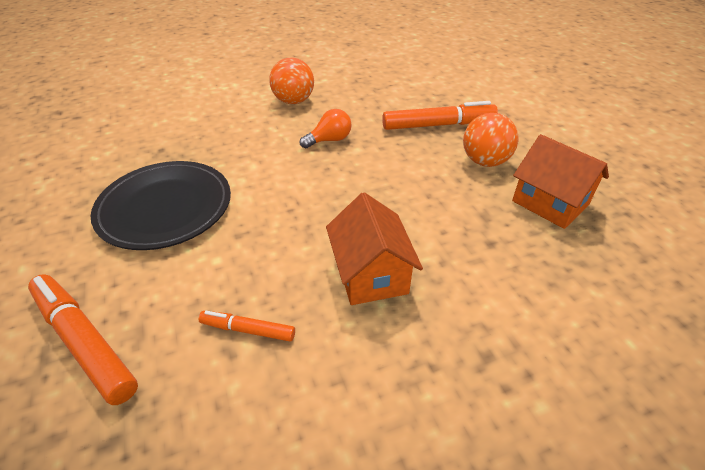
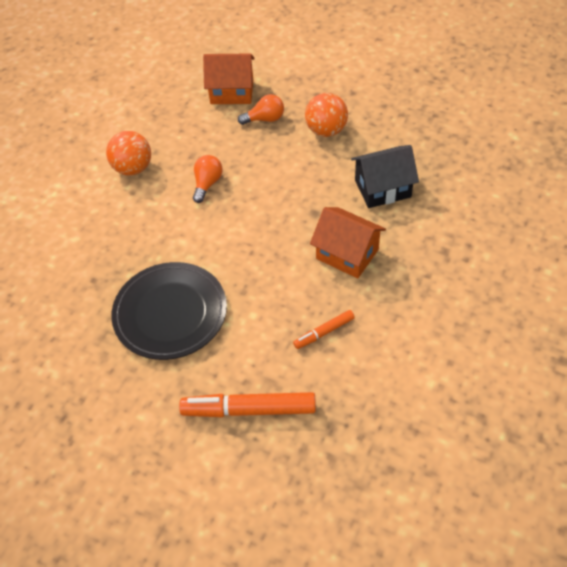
camera: 40 degrees left, 10 degrees up
(438, 125) = (265, 119): orange marker -> orange light bulb
(485, 241) = (382, 188): none -> black house
(550, 203) = (391, 137): orange house -> orange house (232, 92)

